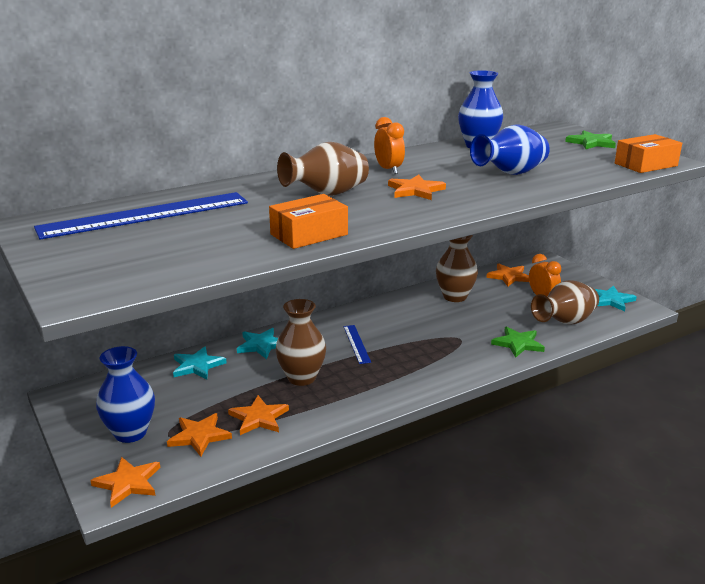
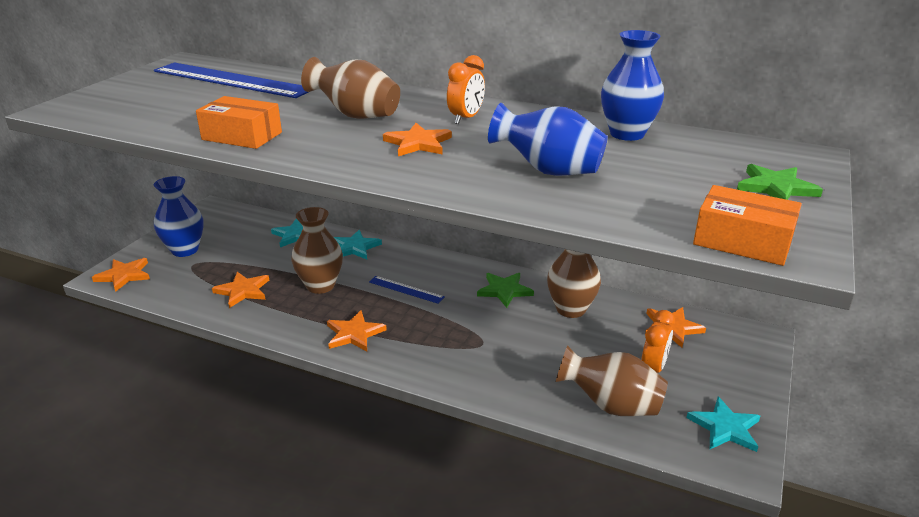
camera: 55 degrees right, 5 degrees up
(199, 436) = (199, 277): orange star -> orange star (354, 334)
(356, 344) = (406, 289): blue ruler -> blue ruler turned 75 degrees clockwise
(518, 344) = (515, 385): green star -> green star (504, 290)

